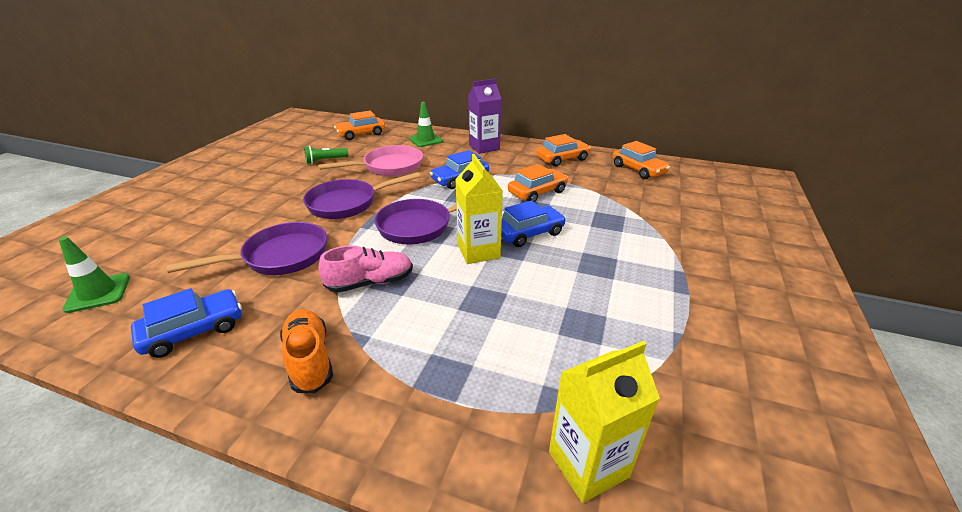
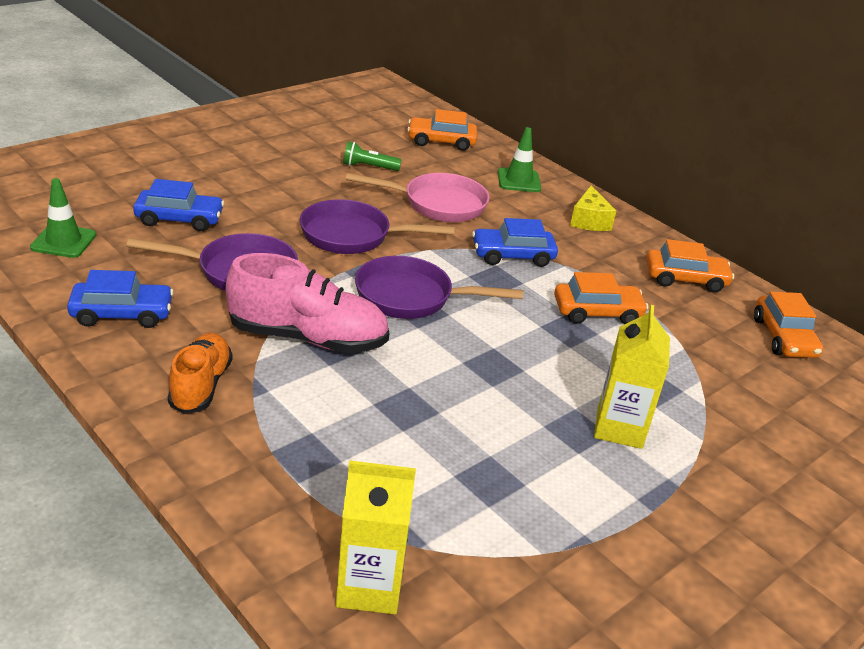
camera: 25 degrees right, 0 degrees up
(370, 282) = (308, 338): pink shoe -> pink shoe, size x1.57
(478, 251) = (451, 354): yellow carton -> yellow carton (619, 428)
(484, 147) = (589, 220): purple carton -> yellow cheese
(529, 233) = (532, 358): blue car -> blue car (179, 219)

